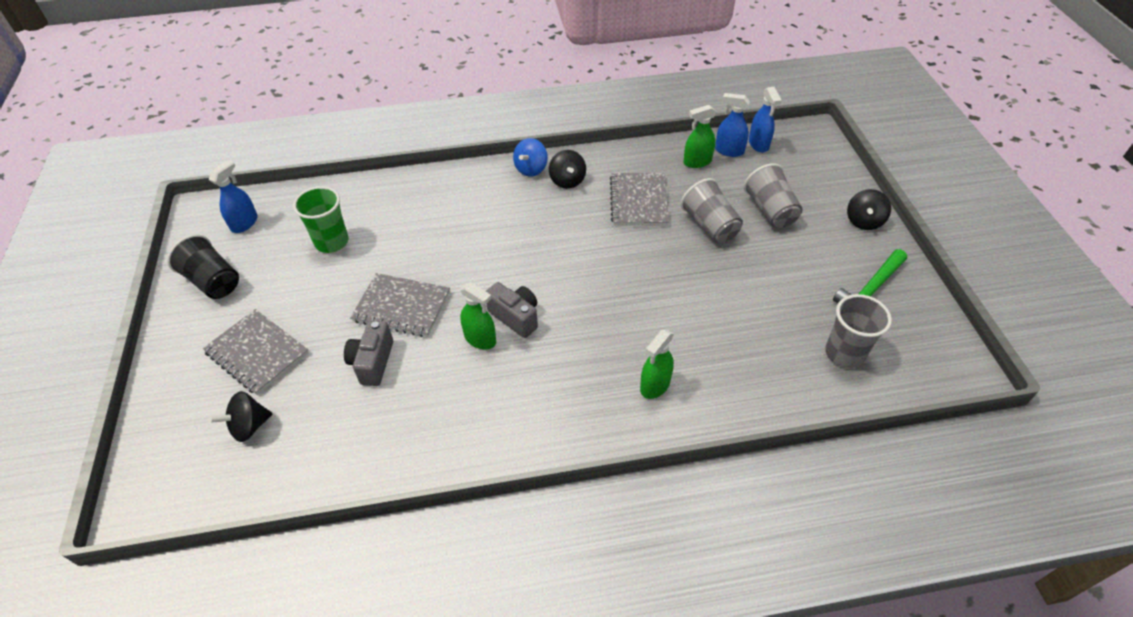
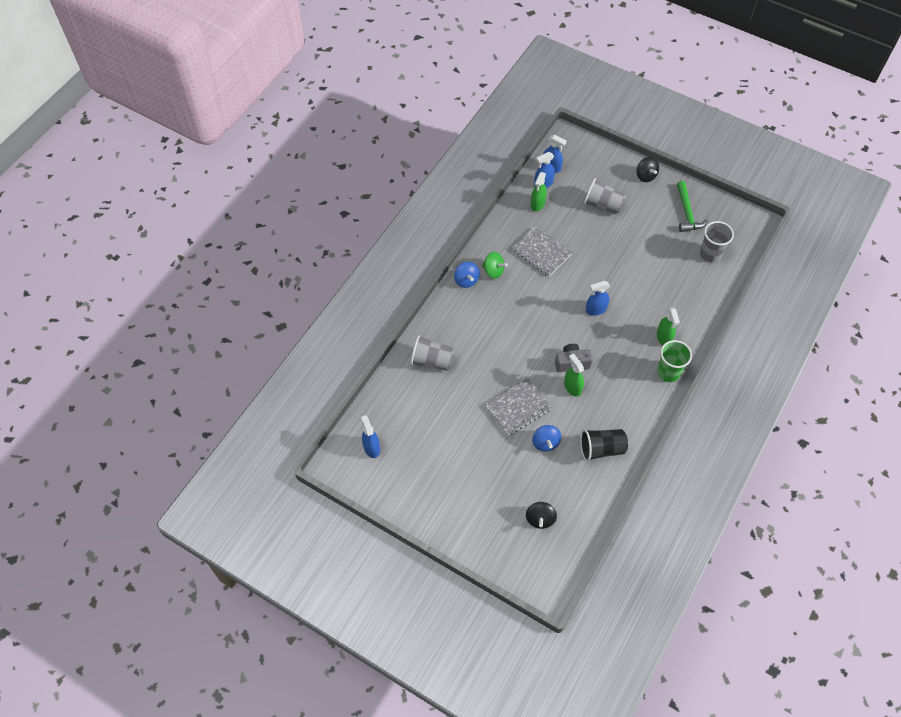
camera: 50 degrees left, 10 degrees up
(213, 281) = (410, 487): black cup -> black cup (601, 449)
(257, 353) = (490, 492): grey notebook -> none
(332, 242) = (433, 412): green cup -> green cup (668, 372)
(372, 362) = (545, 443): grey camera -> blue spinning top
(480, 339) = (572, 387): green spray bottle -> green spray bottle turned 105 degrees counterclockwise
(567, 181) = (493, 271): black spinning top -> green spinning top
(617, 292) = (596, 309): none -> blue spray bottle
(710, 225) = (588, 237): grey cup -> grey cup (432, 361)

